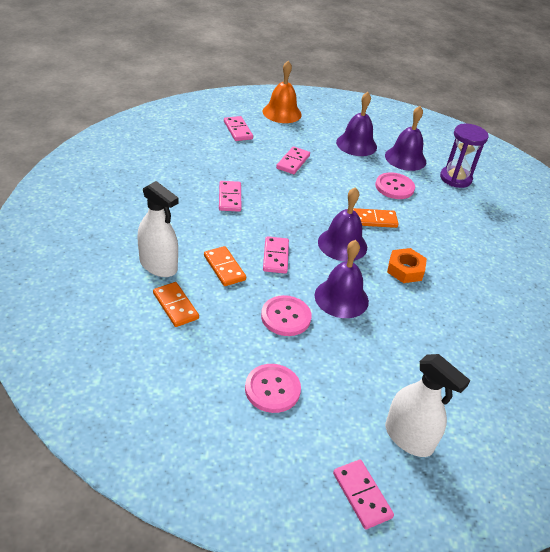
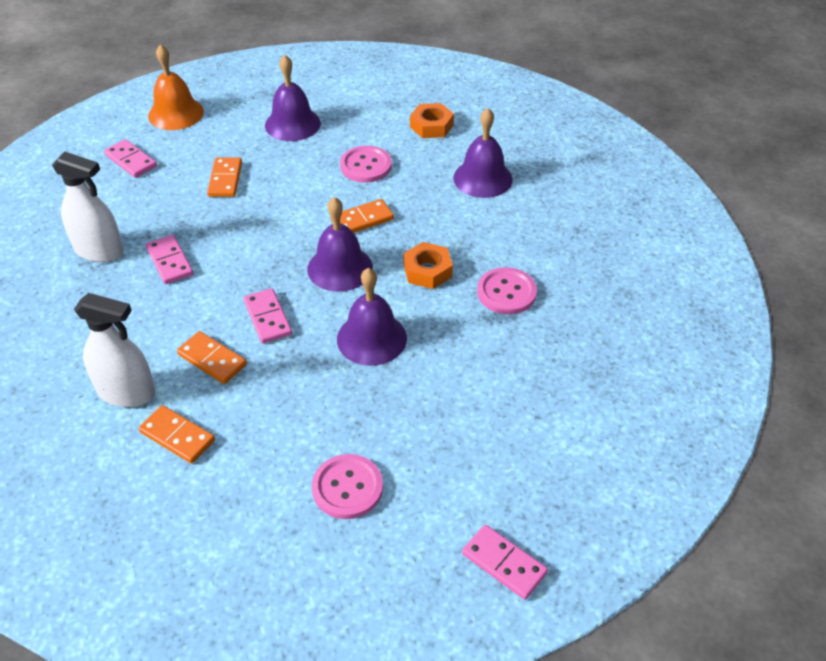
camera: 20 degrees left, 5 degrees up
(286, 317) = (318, 391): pink button -> pink button (506, 292)
(293, 162) = (225, 179): pink domino -> orange domino
(405, 158) = (361, 121): purple bell -> purple bell (482, 178)
(408, 437) = (523, 474): white spray bottle -> white spray bottle (99, 250)
(455, 178) = (431, 126): purple hourglass -> orange nut

